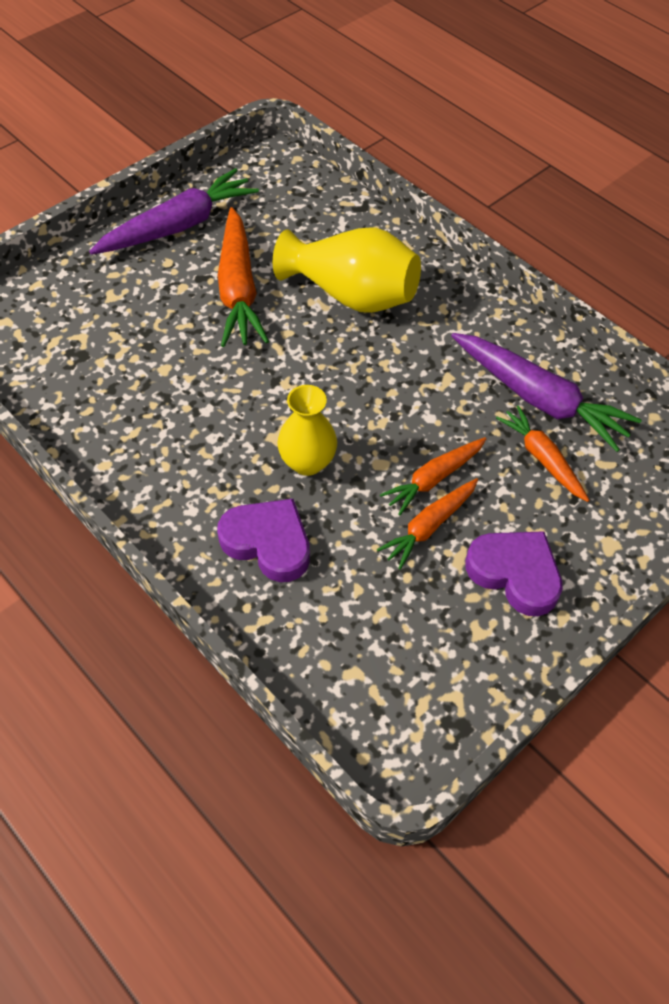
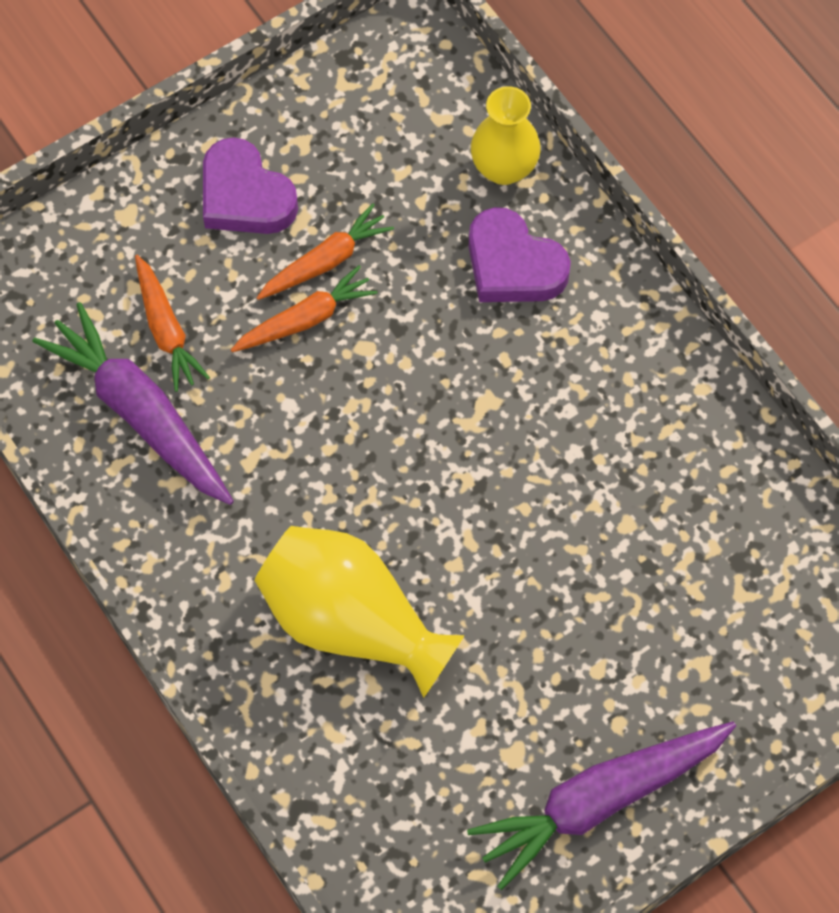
camera: 170 degrees left, 10 degrees up
(238, 289) = (515, 654): orange carrot -> none
(307, 462) = (454, 360): yellow vase -> yellow vase (504, 168)

